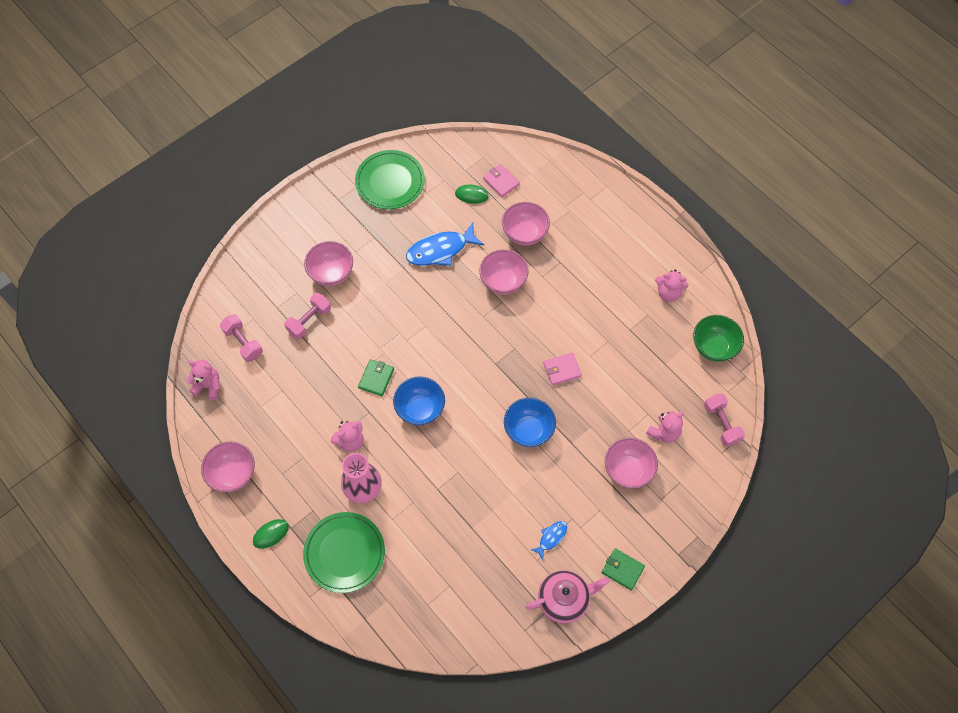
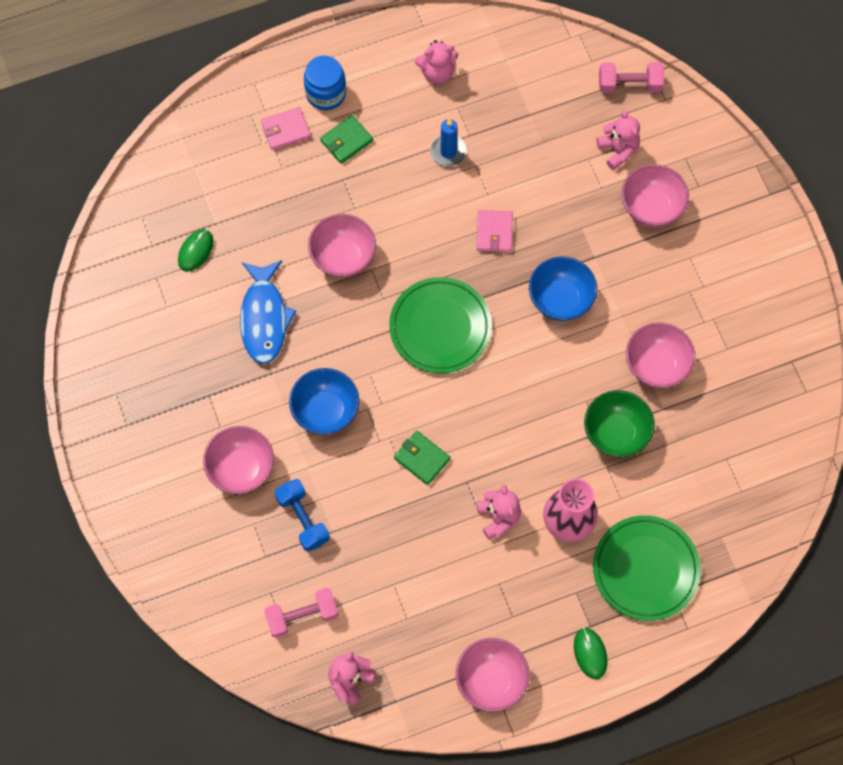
camera: 70 degrees left, 5 degrees up
(309, 320) = (303, 519): pink dumbbell -> blue dumbbell
(390, 182) = (128, 348): green plate -> green plate (440, 327)
(420, 409) = (485, 418): blue bowl -> blue bowl (325, 411)
(501, 182) = (191, 207): pink wallet -> pink wallet (286, 130)
(524, 234) = (283, 206): pink bowl -> pink bowl (656, 365)
(551, 538) = (705, 323): blue fish -> none
(564, 599) = (783, 336): pink teapot -> none
(610, 320) = (448, 152): none -> blue candle
(619, 230) = (326, 93): none -> blue jar
(622, 569) = (769, 260): green wallet -> green wallet (346, 141)
(668, 293) = (437, 73): pink teddy bear -> pink teddy bear turned 45 degrees clockwise
(713, 347) = (529, 53): green bowl -> green bowl (616, 433)

